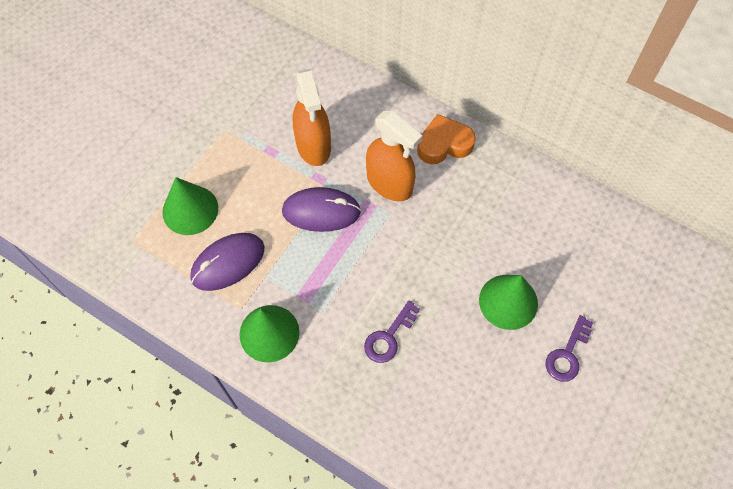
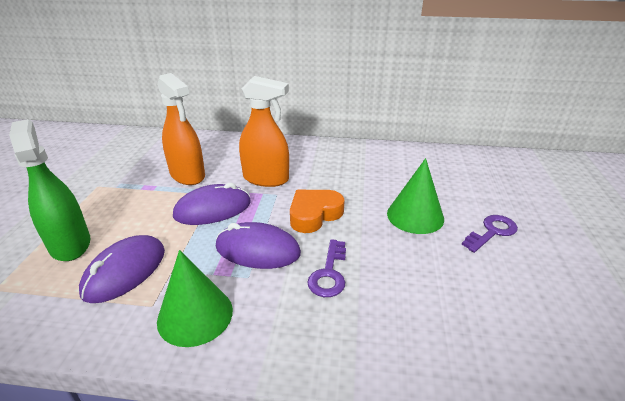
camera: 25 degrees left, 30 degrees down
(190, 210) = (70, 244): green cone -> green spray bottle
(341, 284) = (258, 250): none -> purple mouse
(444, 144) = (296, 150): orange heart -> orange heart (314, 214)
(567, 354) = (492, 232): purple key -> purple key turned 135 degrees counterclockwise

